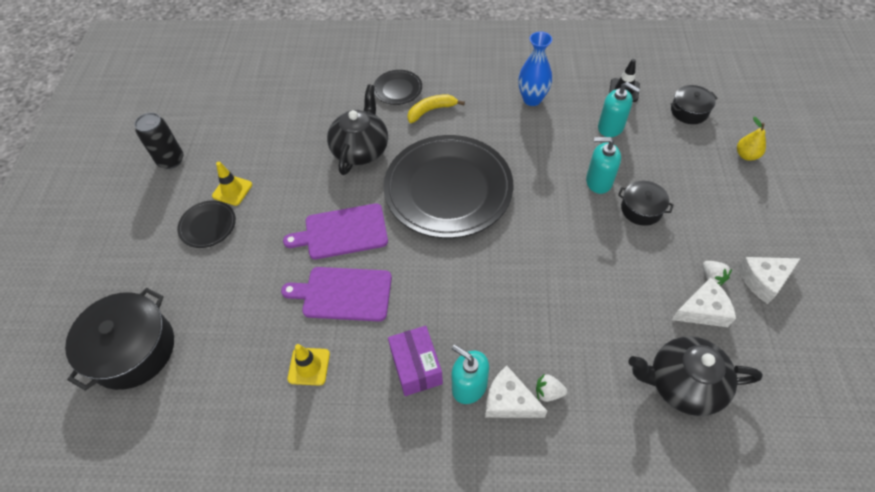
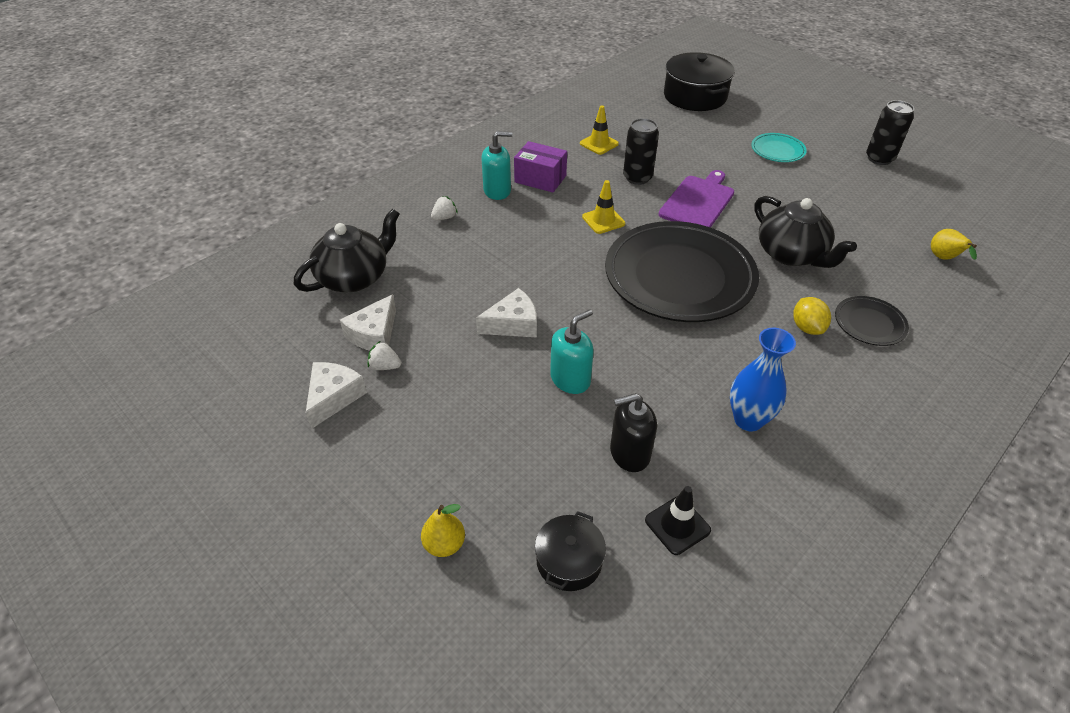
camera: 130 degrees right, 10 degrees down
(208, 226) = (777, 150): black plate -> turquoise plate
(232, 190) = (808, 172): yellow traffic cone -> yellow traffic cone (603, 220)
(293, 84) = (944, 258): none -> yellow pear
(343, 294) = (637, 178): purple cutting board -> black can
(431, 110) = (807, 327): yellow banana -> yellow lemon
(509, 401) = (464, 200): white cheese -> white cheese (513, 324)
(611, 127) = (629, 453): turquoise soap dispenser -> black soap dispenser
(641, 209) = (503, 382): black pot -> none

